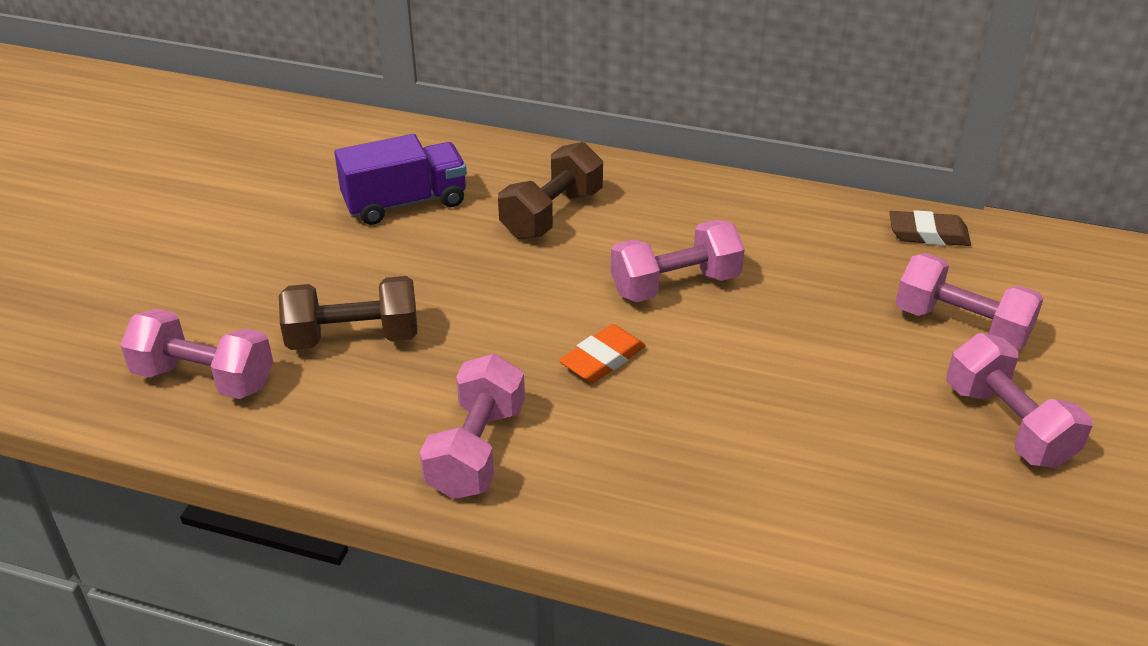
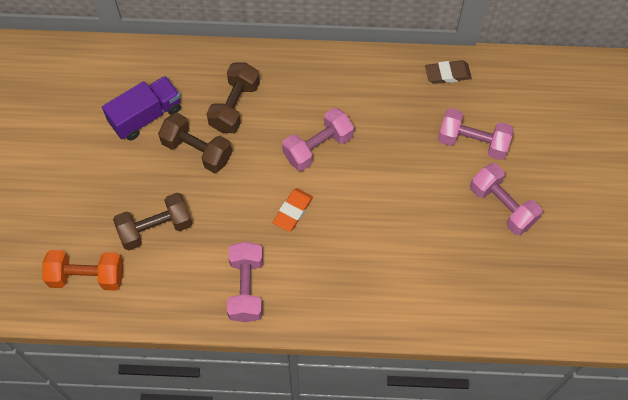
camera: 15 degrees left, 25 degrees up
(204, 378) = (87, 276): pink dumbbell -> orange dumbbell
(468, 255) = (197, 150): none -> brown dumbbell

